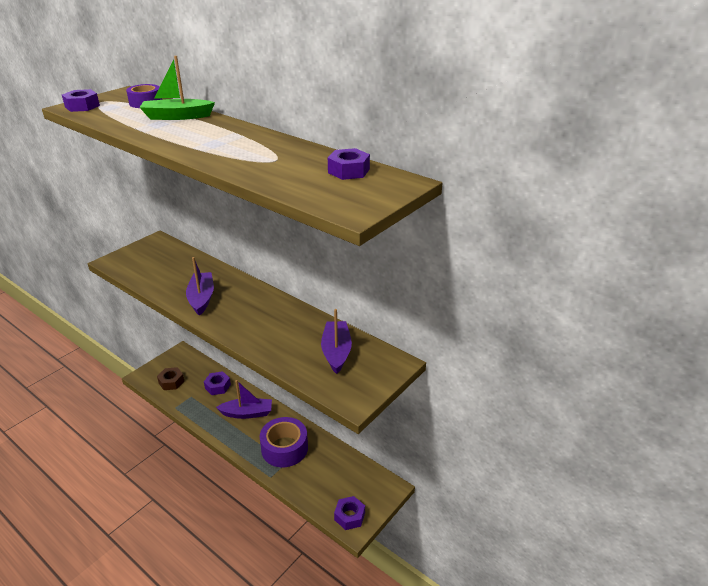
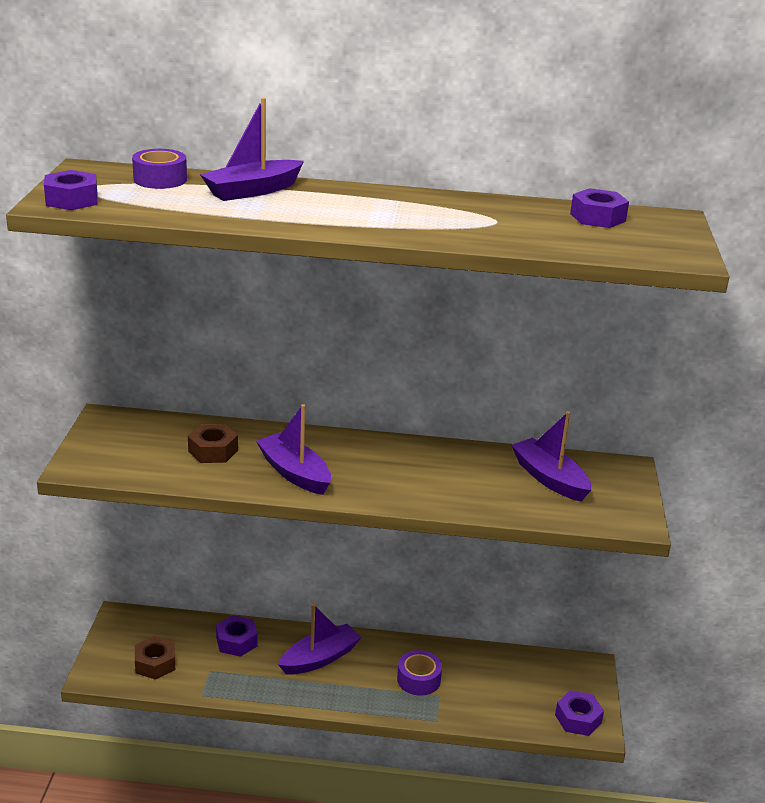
camera: 35 degrees left, 5 degrees down
(177, 116) = (253, 191): green boat -> purple boat
(180, 273) = (213, 451): none -> brown nut
(284, 448) = (418, 679): purple tape -> purple tape, size x0.60

